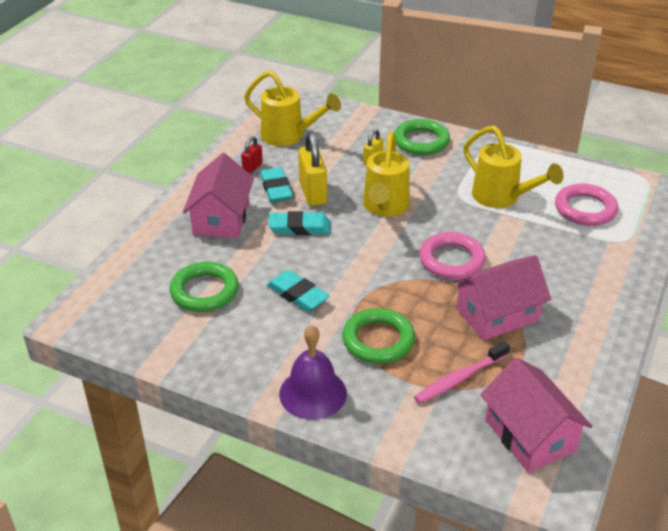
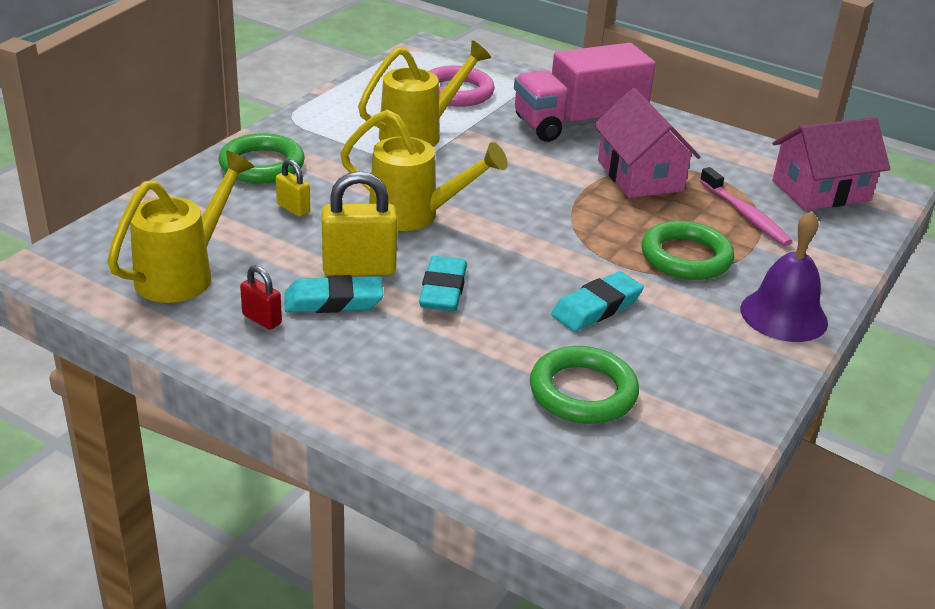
camera: 85 degrees left, 5 degrees down
(221, 218) = (399, 363): pink house -> none
(451, 260) = (538, 186): pink ring -> none
(572, 277) = (578, 123): none -> pink truck

